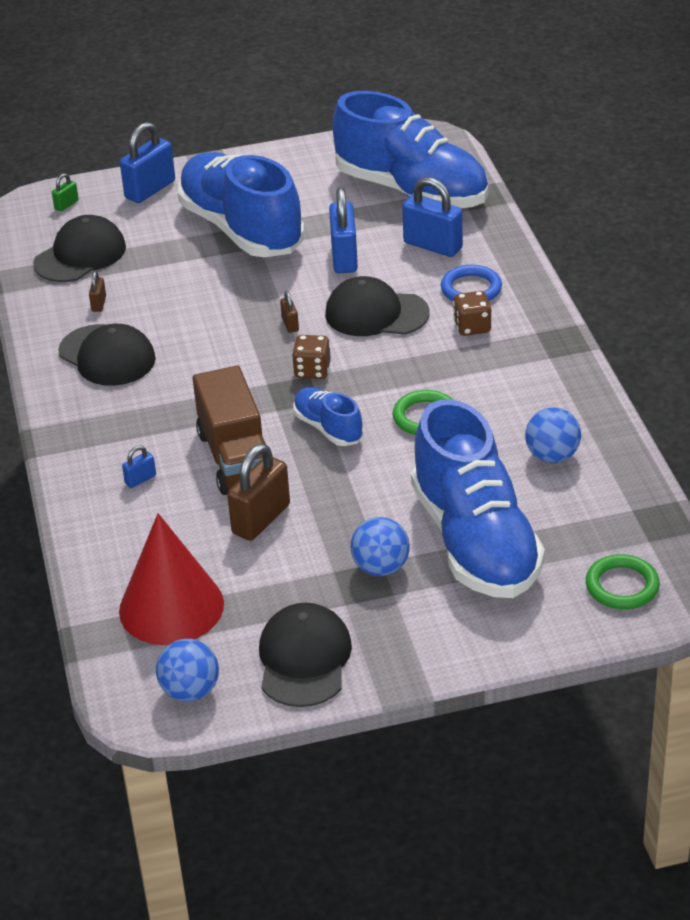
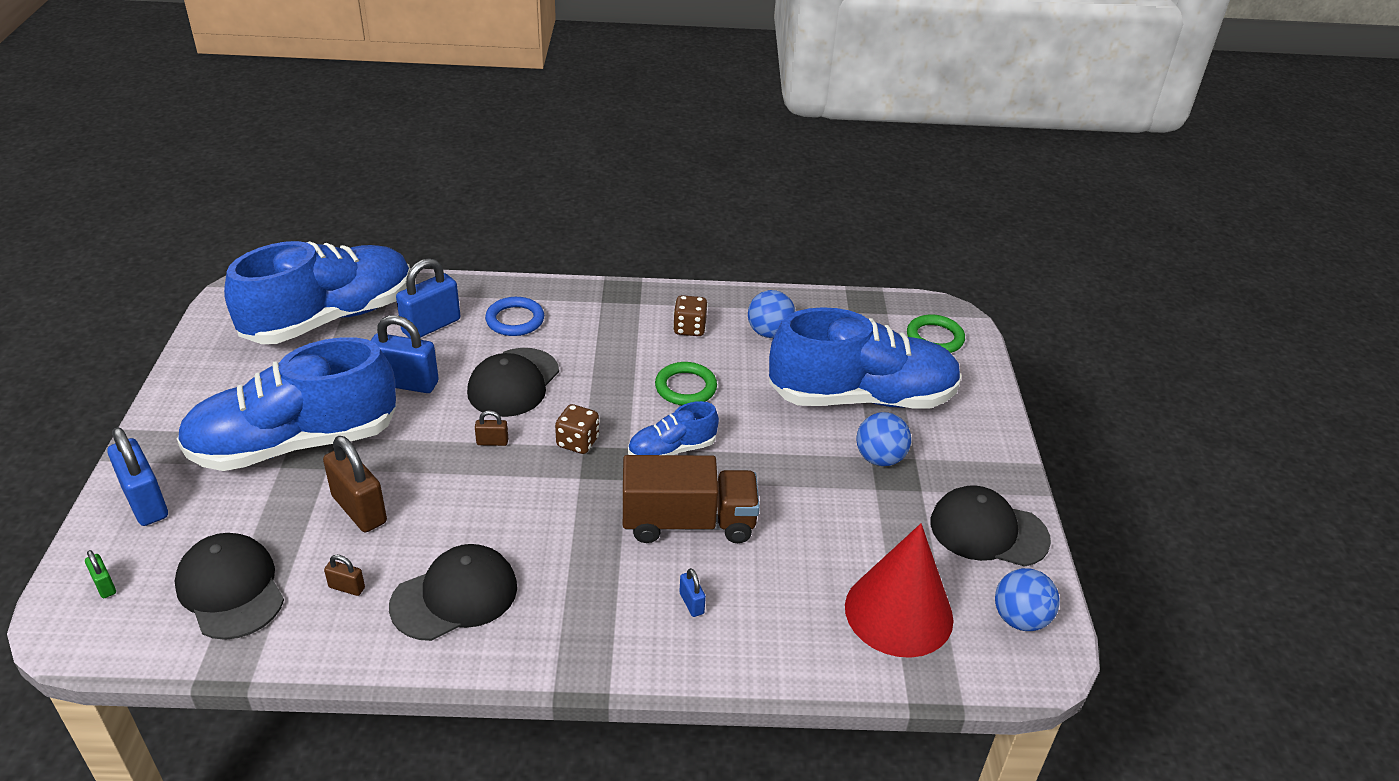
camera: 80 degrees left, 0 degrees up
(261, 519) = (788, 522): brown padlock -> brown padlock (359, 509)
(472, 327) = (571, 332): brown dice -> brown dice (689, 328)

